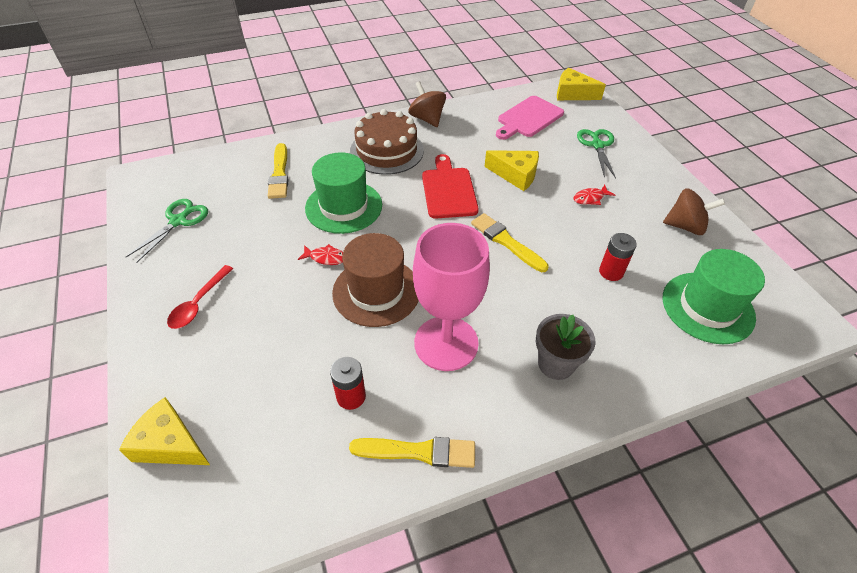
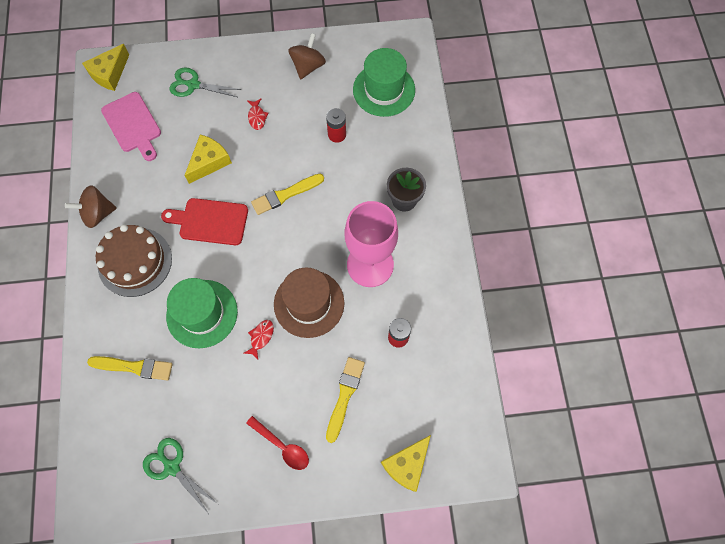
camera: 75 degrees left, 20 degrees up
(418, 452) = (447, 302): yellow brush -> yellow brush (344, 395)

